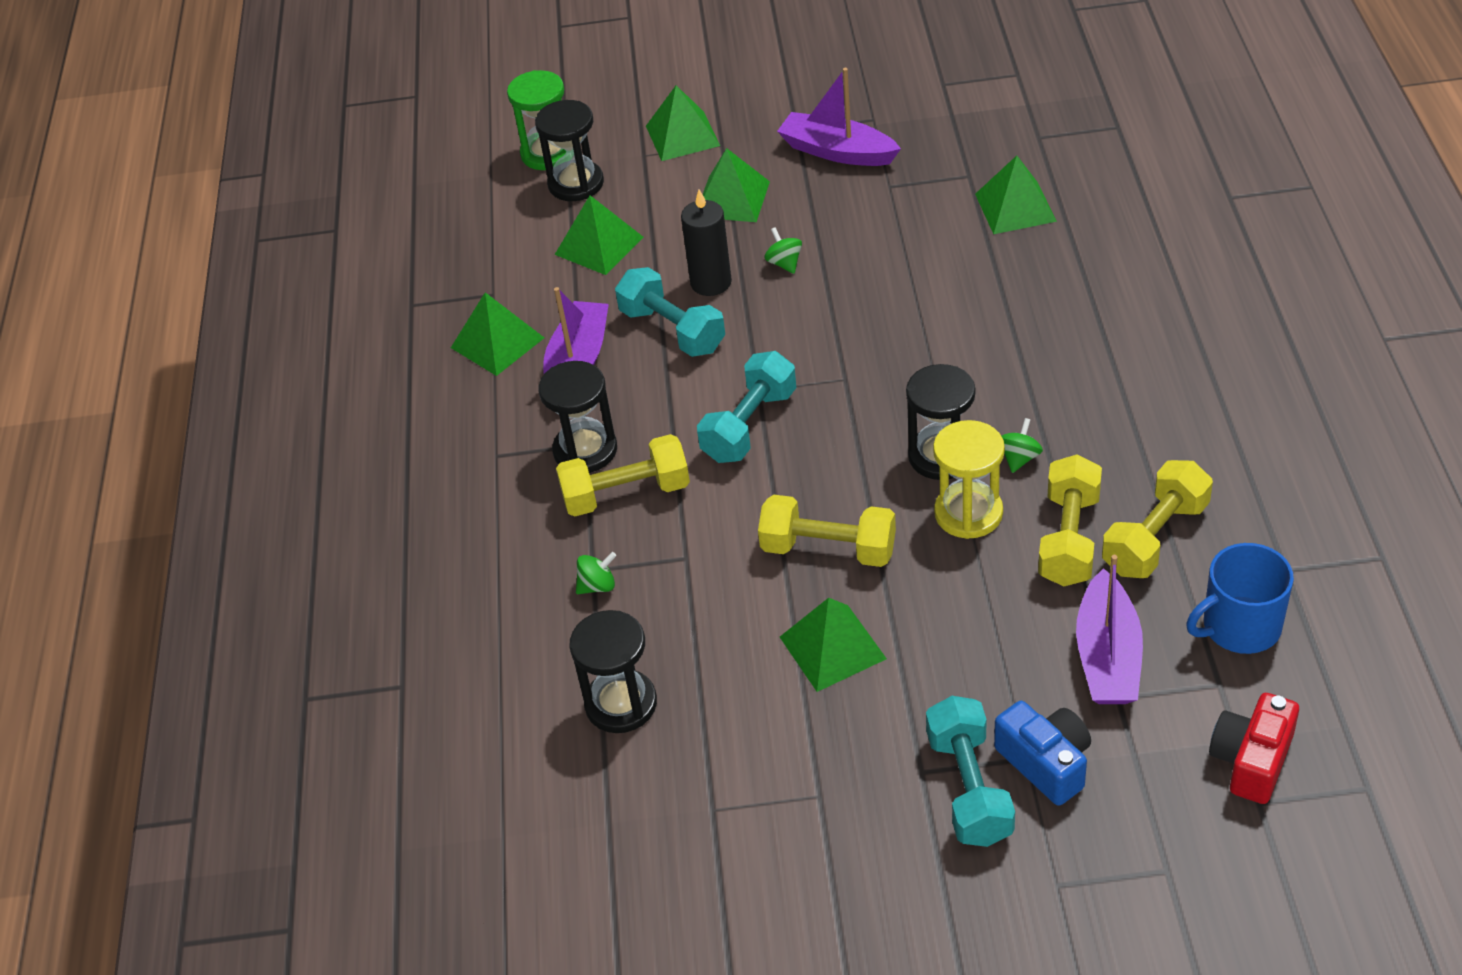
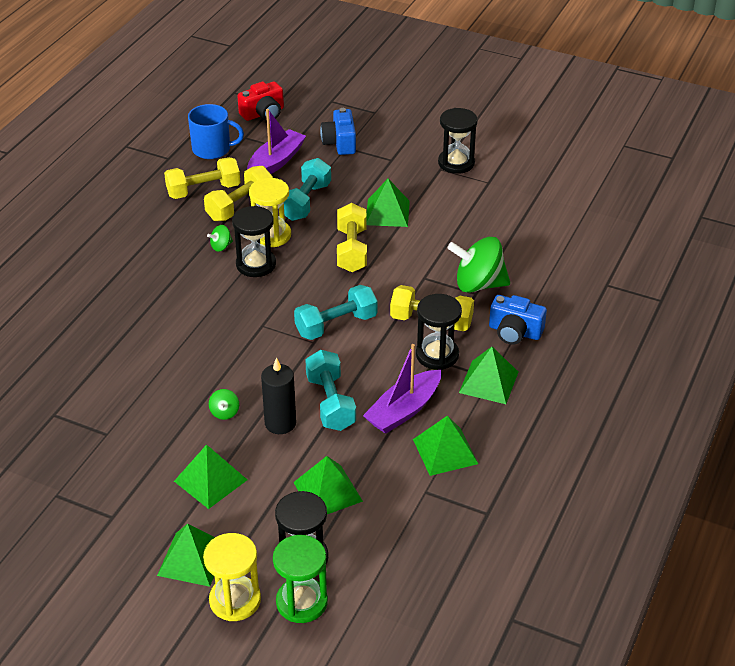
camera: 155 degrees left, 5 degrees down
(500, 535) = (514, 332): none -> blue camera
(598, 586) = (478, 284): green spinning top -> green spinning top, size x2.25
(612, 127) = (235, 600): none -> yellow hourglass
(621, 704) = (501, 232): black hourglass -> black hourglass (456, 163)
(828, 549) = (351, 250): yellow dumbbell -> yellow dumbbell turned 45 degrees clockwise
(837, 152) = (107, 480): purple boat -> none
(969, 788) = (378, 147): turquoise dumbbell -> turquoise dumbbell (306, 202)
(1015, 207) = (56, 377): green pyramid -> green pyramid (488, 382)

